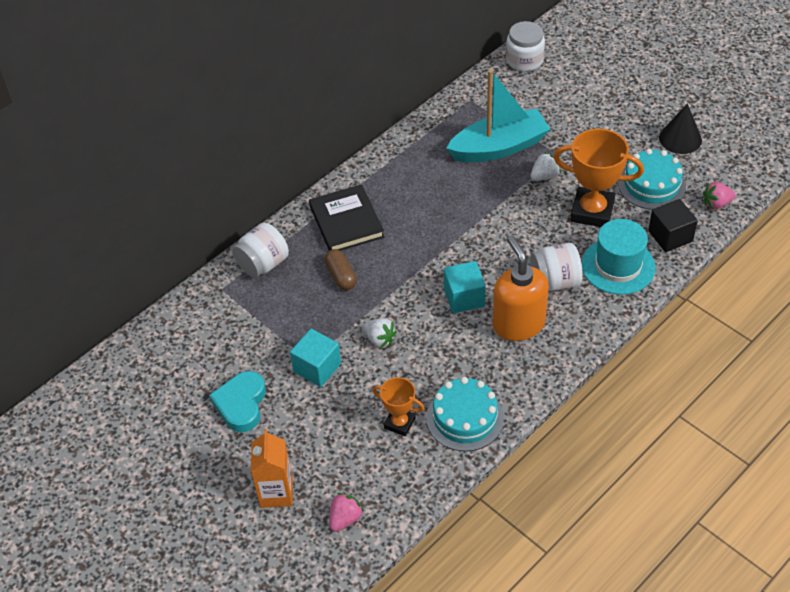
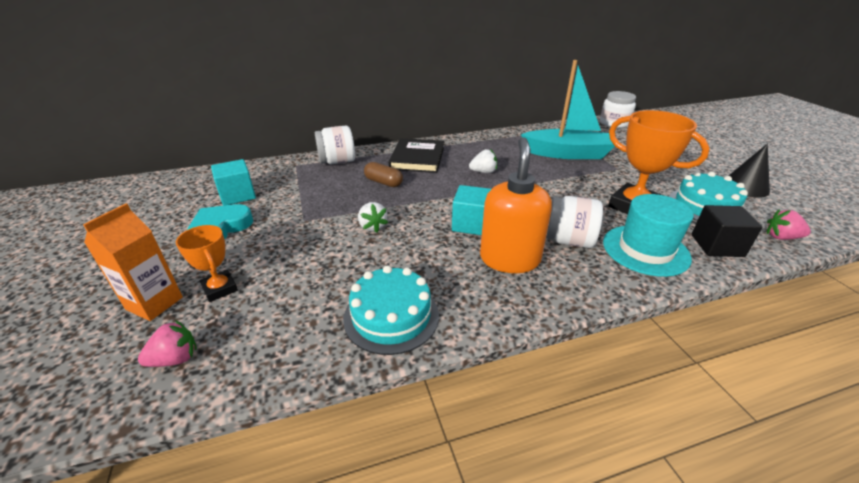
camera: 25 degrees right, 15 degrees down
(317, 368) = (303, 227): turquoise cube -> turquoise cube (237, 195)
(341, 276) = (383, 182): brown capsule -> brown capsule turned 60 degrees counterclockwise
(399, 423) = (324, 293): orange trophy -> orange trophy (220, 289)
(544, 176) = (597, 176): white strawberry -> white strawberry (483, 172)

